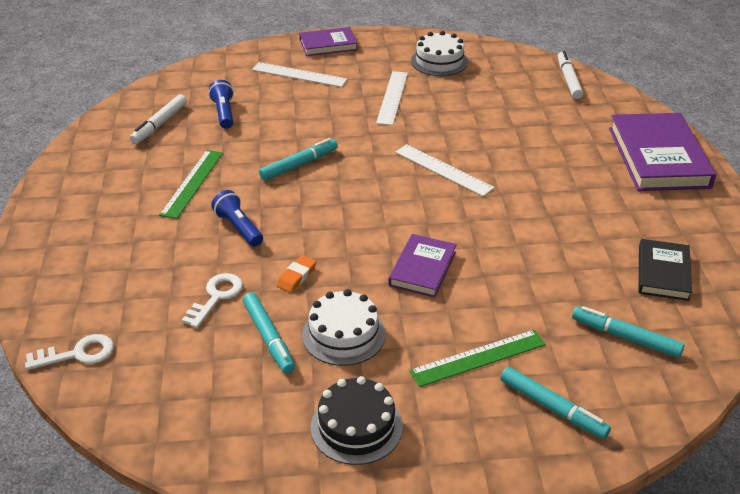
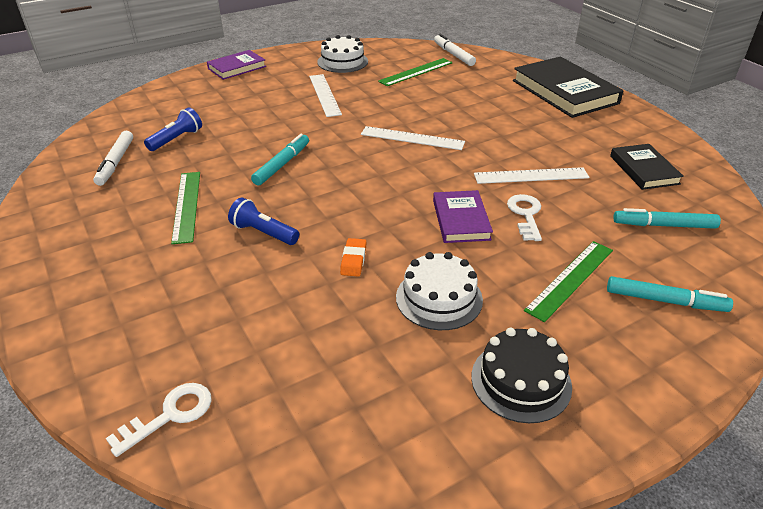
camera: 25 degrees left, 0 degrees up
(216, 297) = (287, 303): white key -> white key (525, 215)
(224, 113) = (176, 139): blue flashlight -> blue flashlight turned 75 degrees clockwise
(268, 338) = (370, 325): turquoise marker -> none
(299, 74) = (227, 94): white ruler -> white ruler (531, 175)
(508, 92) = (416, 72): none -> green ruler
(658, 157) = (564, 92): purple book -> black book

